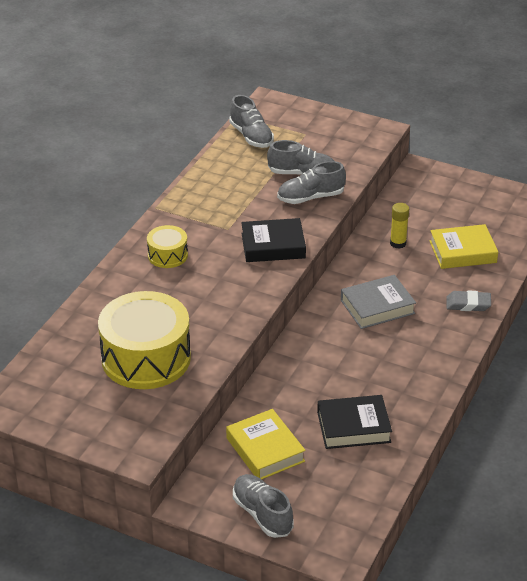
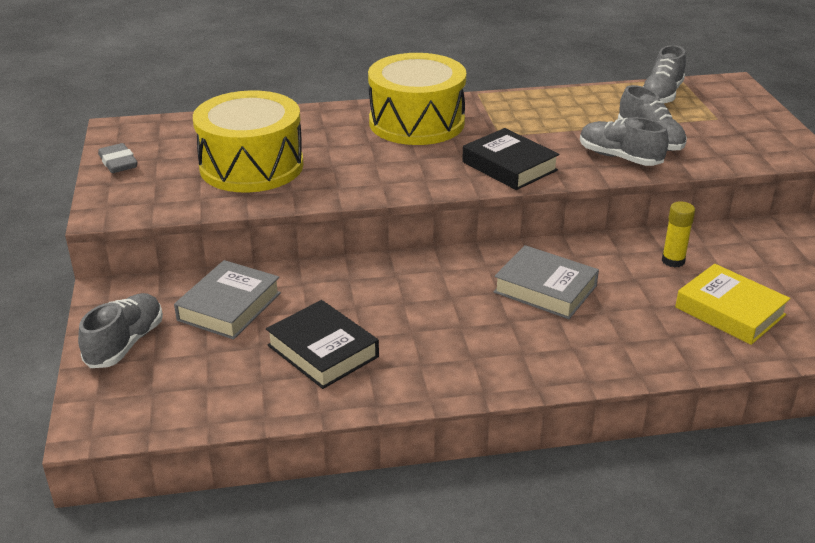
camera: 55 degrees right, 5 degrees down
(167, 255) = (416, 122): yellow drum -> yellow drum, size x2.04
(265, 450) = (229, 306): yellow book -> grey book
(468, 304) = (641, 352): grey eraser -> grey eraser (118, 163)

